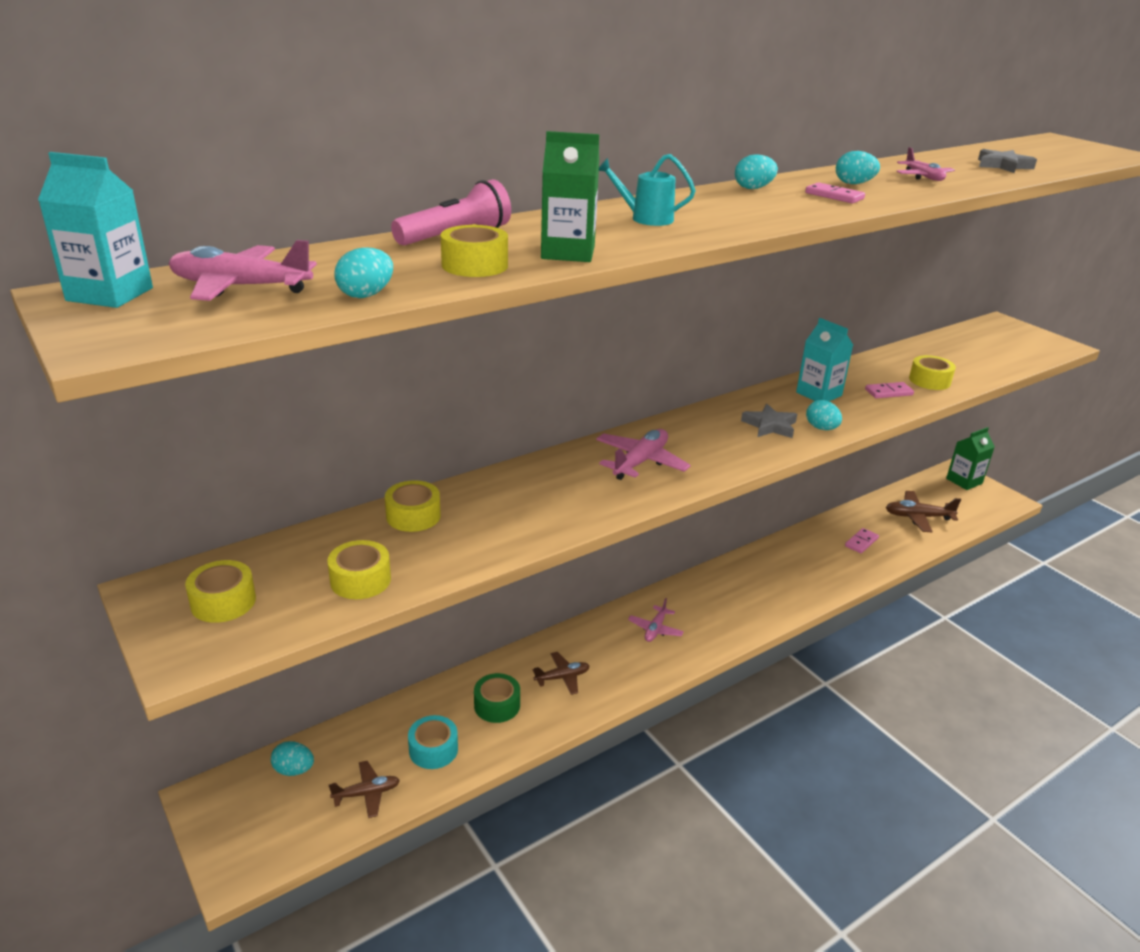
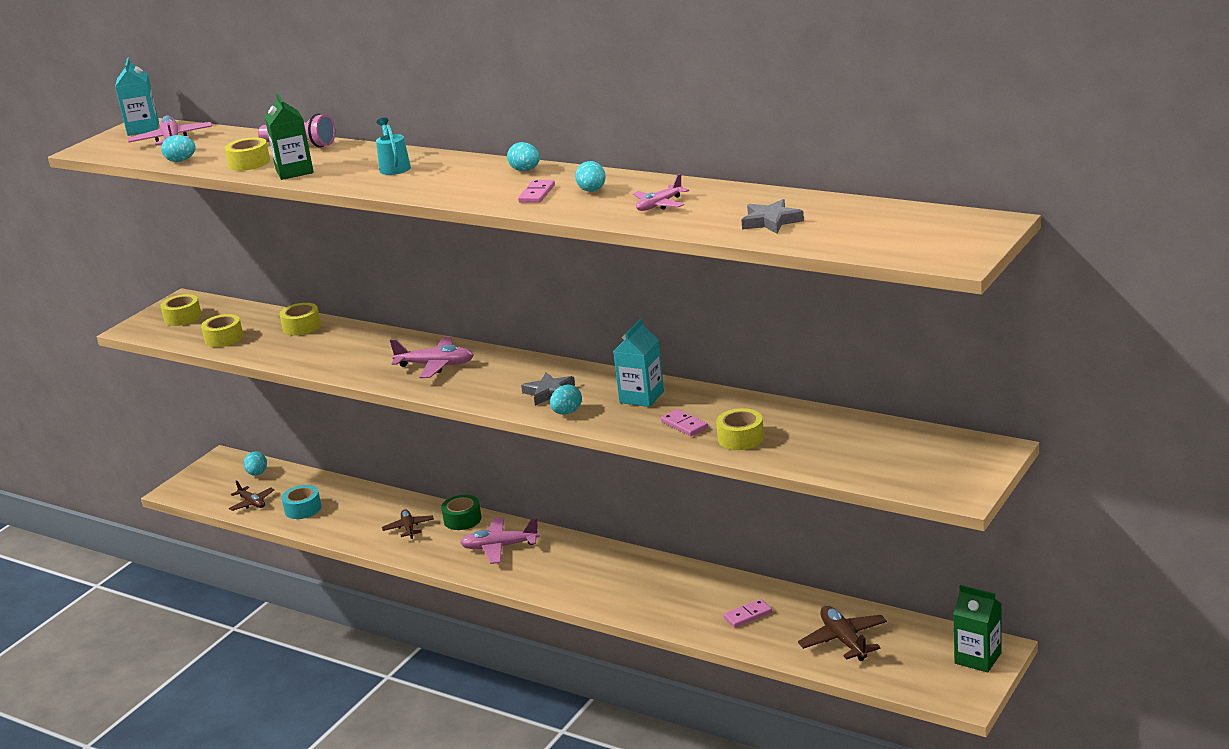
camera: 70 degrees right, 5 degrees down
(497, 705) = (360, 515): green tape -> green tape (462, 519)
(562, 677) = (408, 528): brown plane -> brown plane turned 150 degrees counterclockwise
(655, 629) = (500, 547): pink plane -> pink plane, size x1.54
(861, 542) = (748, 615): pink domino -> pink domino turned 45 degrees counterclockwise

